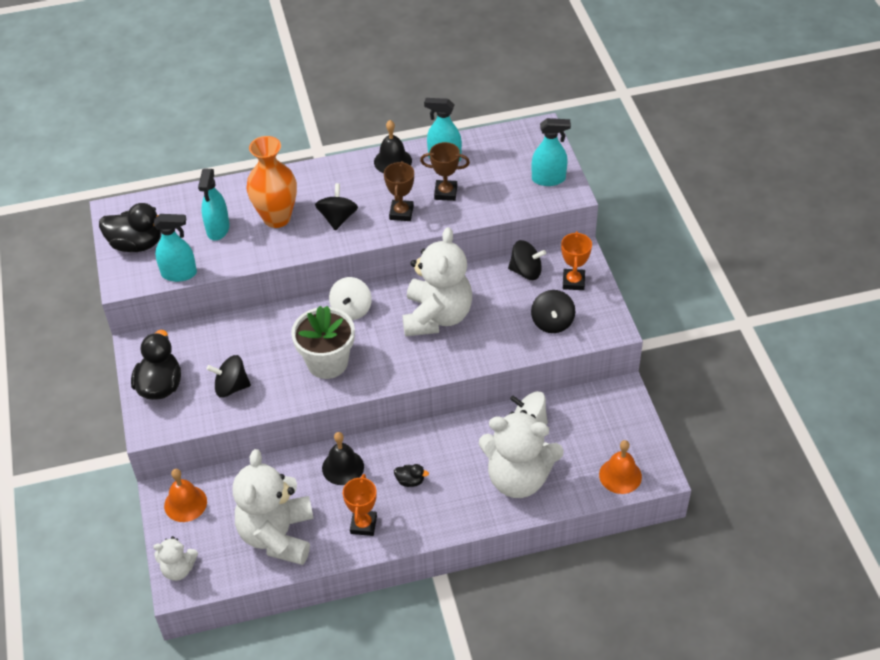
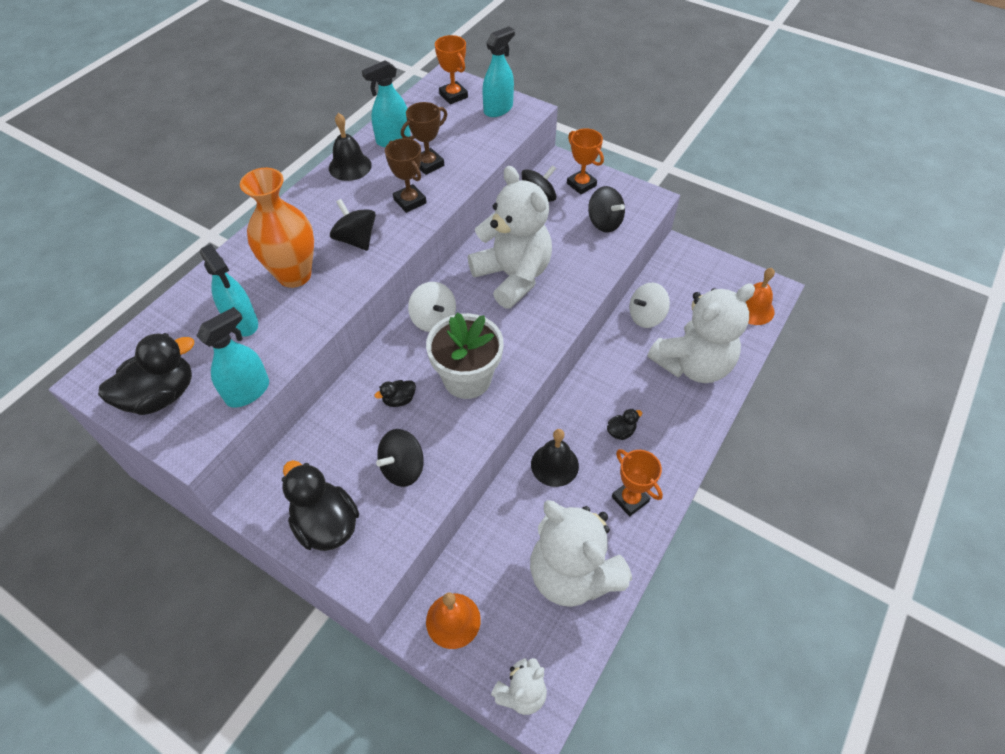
camera: 45 degrees left, 5 degrees up
(273, 345) = (399, 400): none -> black duck
(529, 147) = (453, 96): none -> orange trophy

